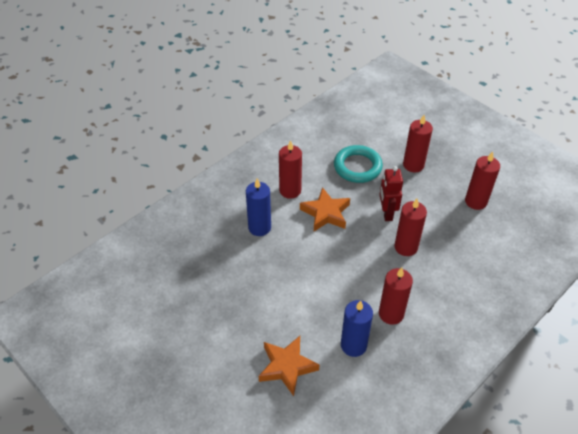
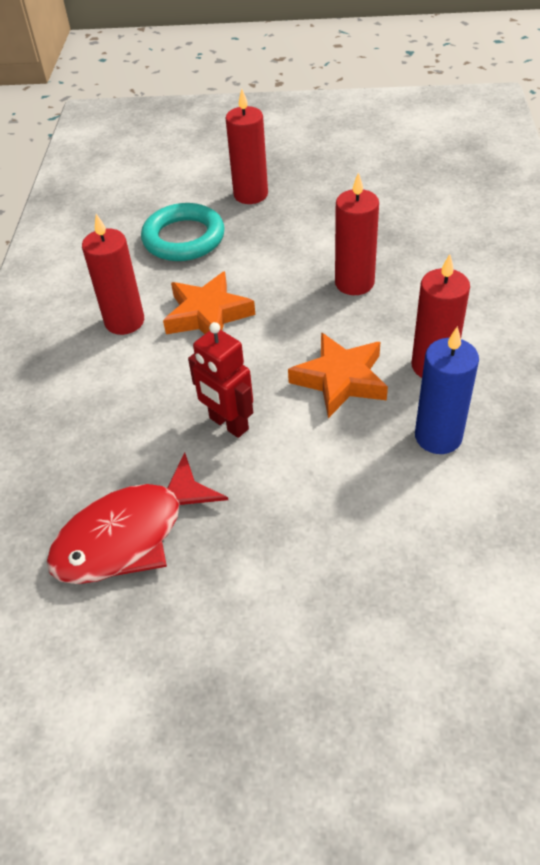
camera: 40 degrees left, 0 degrees up
(198, 284) = (129, 535): none -> red fish
(259, 227) = (135, 394): blue candle -> none
(287, 367) = (392, 534): orange star -> orange star (340, 380)
(386, 213) = (285, 263): red robot -> red robot (228, 424)
(475, 201) = (368, 187): red candle -> none

